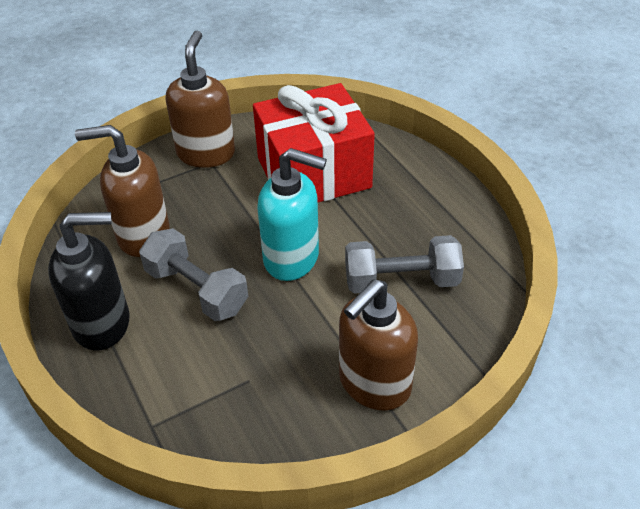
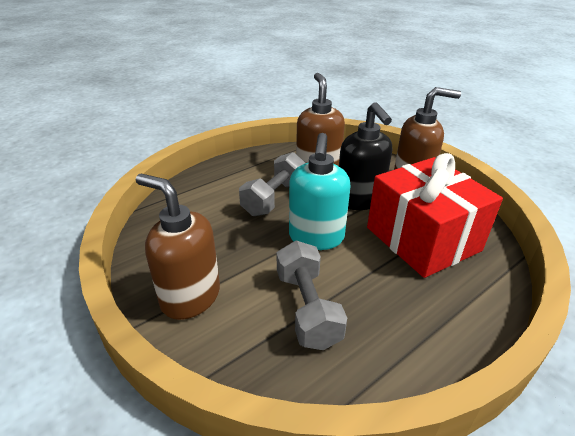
camera: 80 degrees right, 10 degrees down
(102, 323) = (241, 169): black soap dispenser -> black soap dispenser (359, 200)

